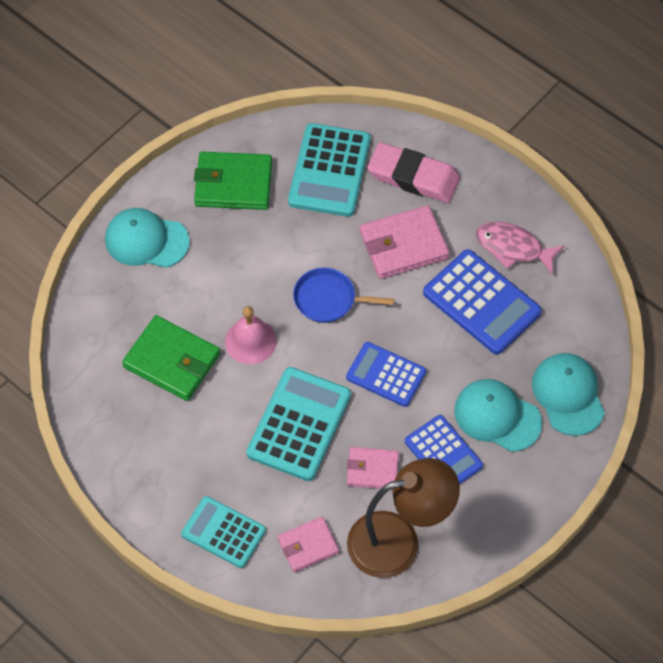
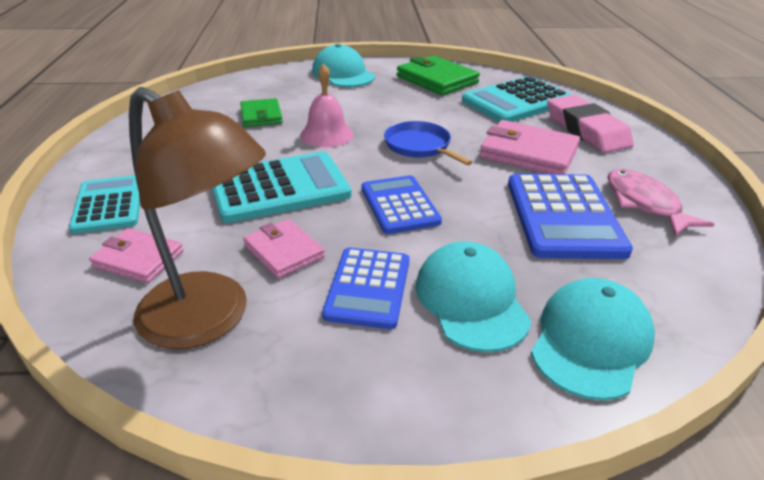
camera: 45 degrees right, 25 degrees down
(172, 360) = (261, 116): green wallet -> green wallet, size x0.61

